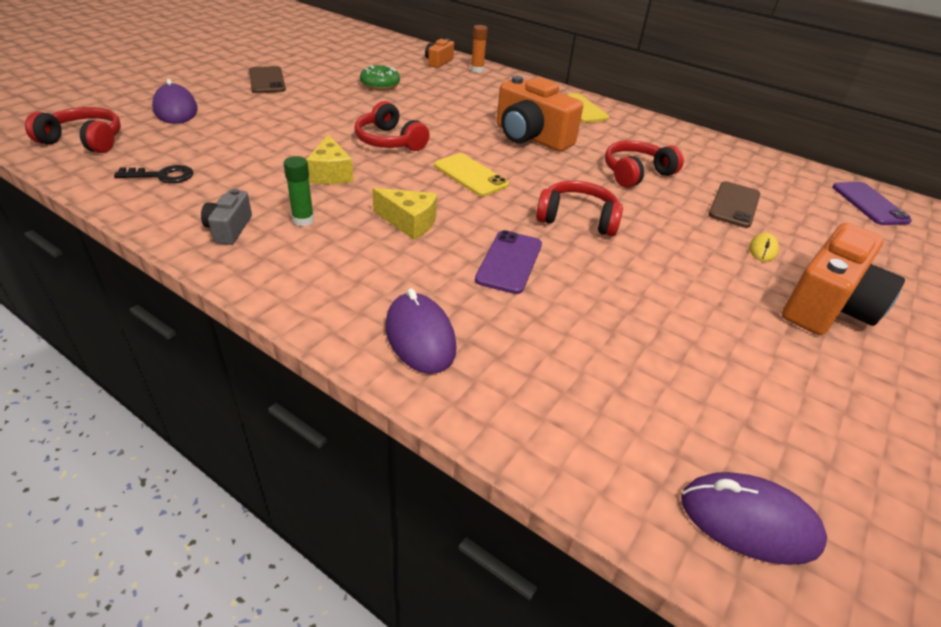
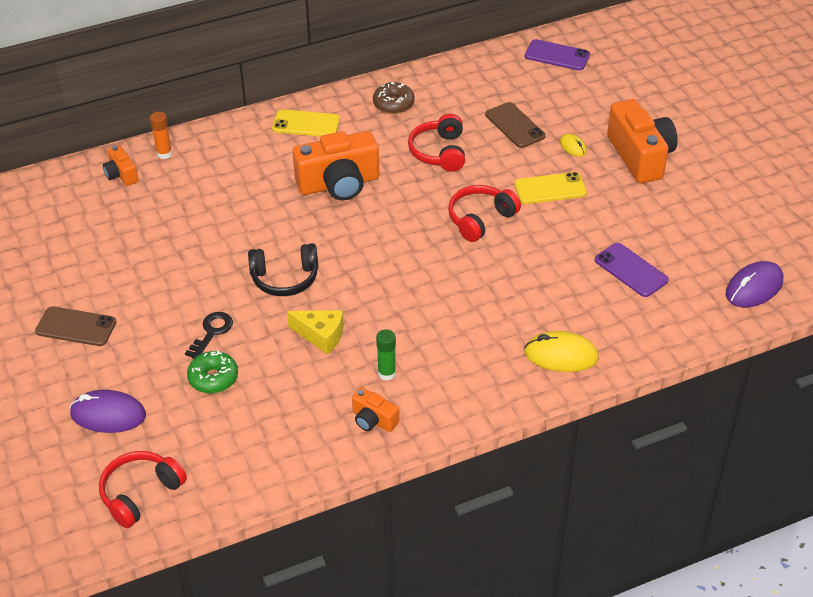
camera: 55 degrees left, 5 degrees up
(162, 176) = (254, 447): black key -> black key (211, 332)
(229, 229) = (373, 420): grey camera -> orange camera
(380, 85) = (151, 242): green donut -> green donut (213, 378)
(389, 141) = (285, 278): red headphones -> black headphones
(409, 222) = (428, 314): yellow cheese -> none
(420, 337) = (561, 355): purple mouse -> yellow mouse
(470, 175) = (380, 250): yellow phone -> yellow phone (550, 189)
(509, 262) = (510, 280): purple phone -> purple phone (631, 270)
(661, 138) = (393, 104): none -> brown donut

